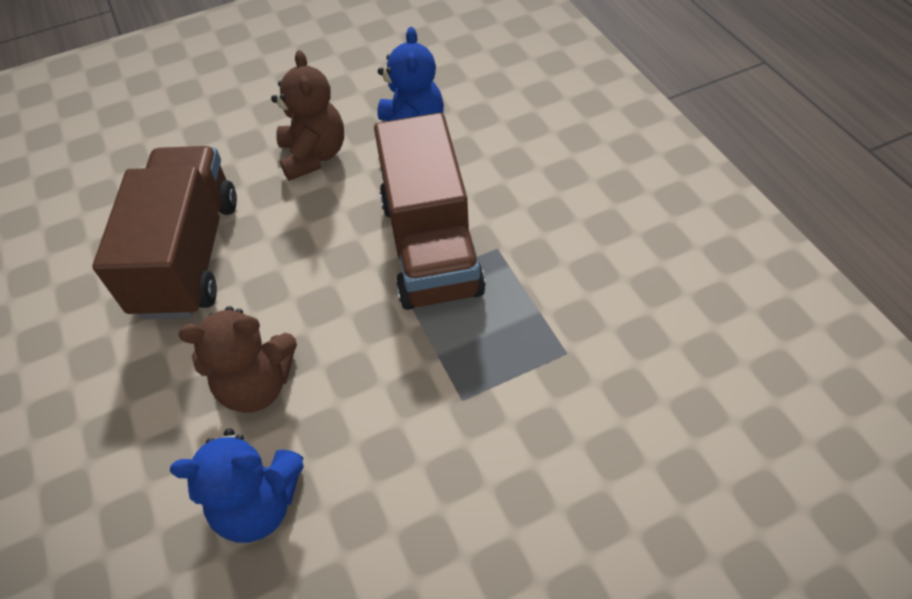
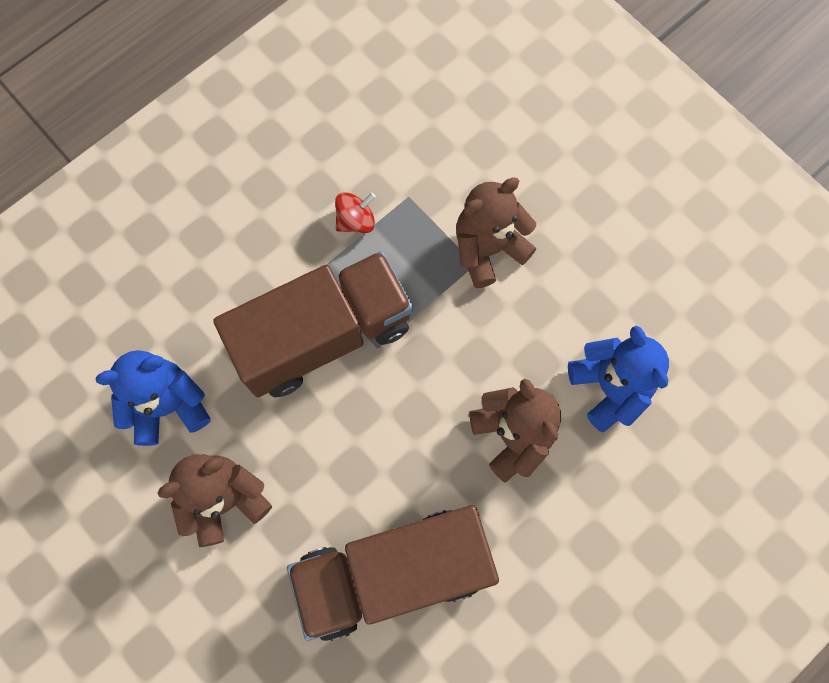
camera: 110 degrees left, 20 degrees up
(476, 419) = (488, 249): none -> brown teddy bear
(549, 296) = (356, 221): none -> red spinning top

